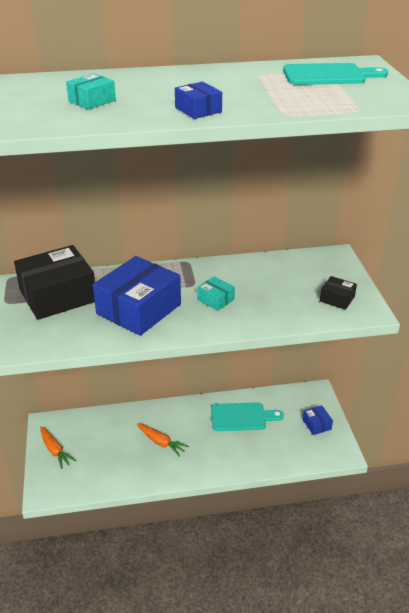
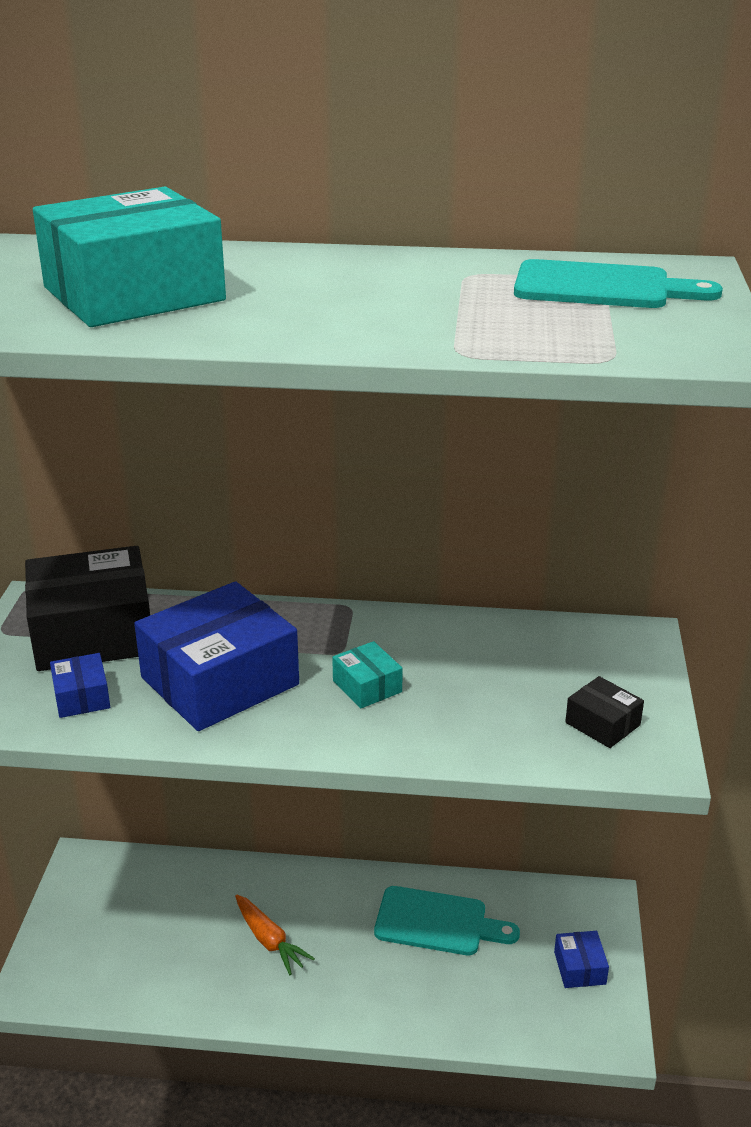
camera: 15 degrees right, 5 degrees down
(55, 450) = (78, 915): orange carrot -> none
(92, 101) = (134, 294): turquoise box -> turquoise box, size x2.24
(198, 110) = (304, 328): blue box -> blue box (81, 697)

